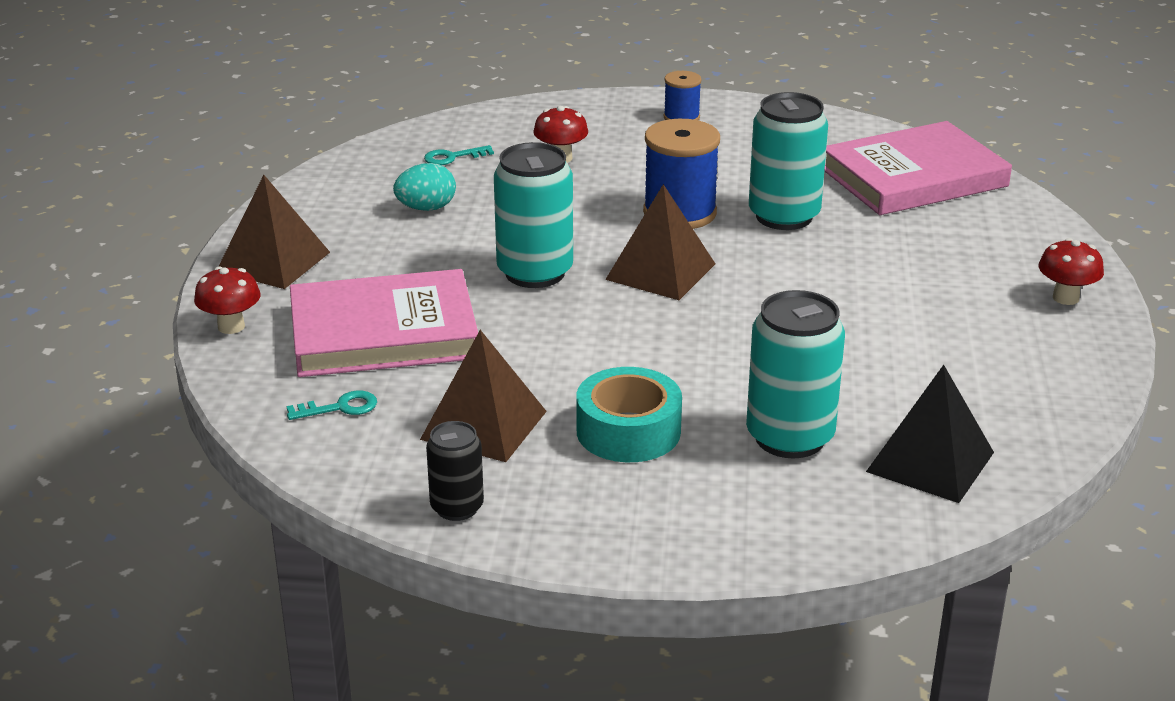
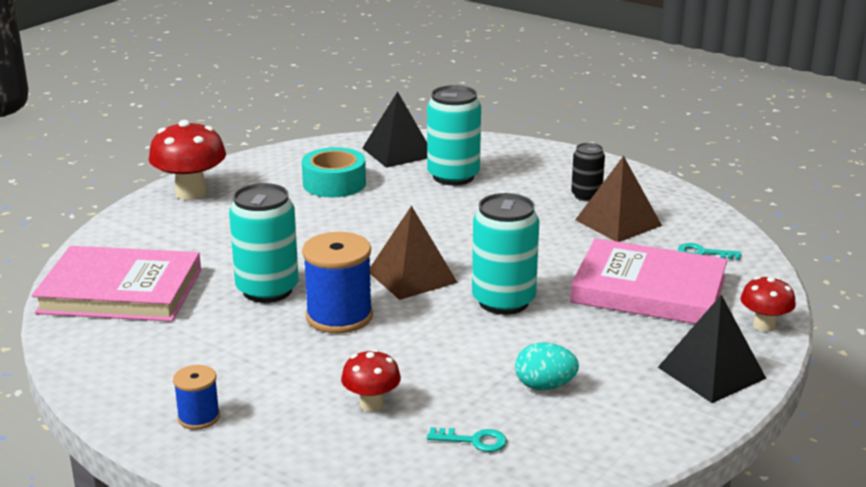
camera: 150 degrees left, 5 degrees down
(274, 261) = (711, 372): brown pyramid -> black pyramid
(457, 507) = (660, 193): black can -> black can (586, 196)
(628, 431) = (537, 199): turquoise tape -> turquoise tape (334, 183)
(1065, 298) = (191, 193): red mushroom -> red mushroom, size x1.73

